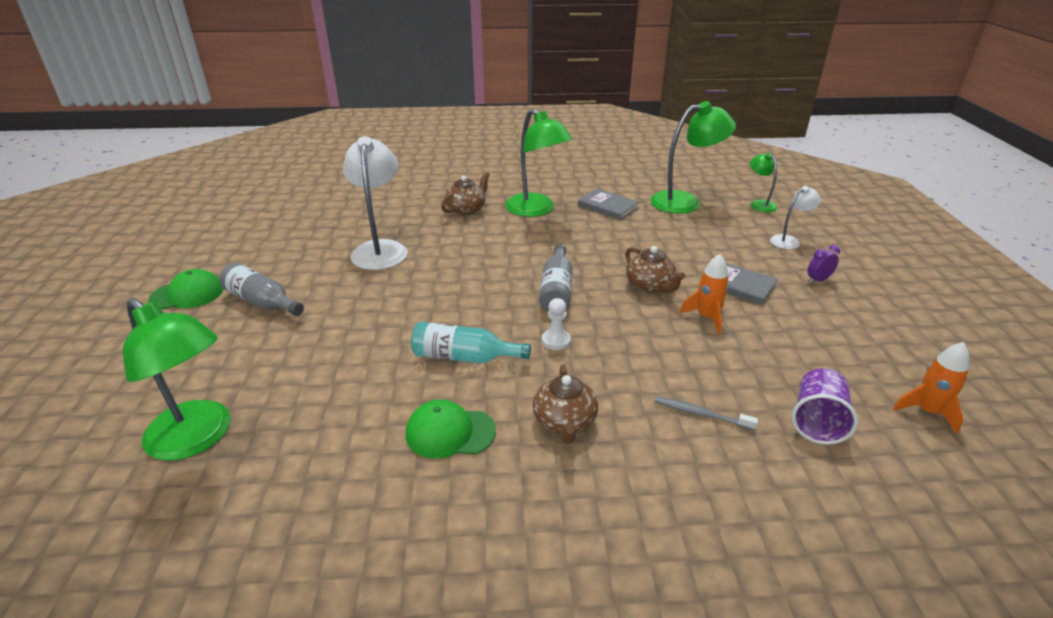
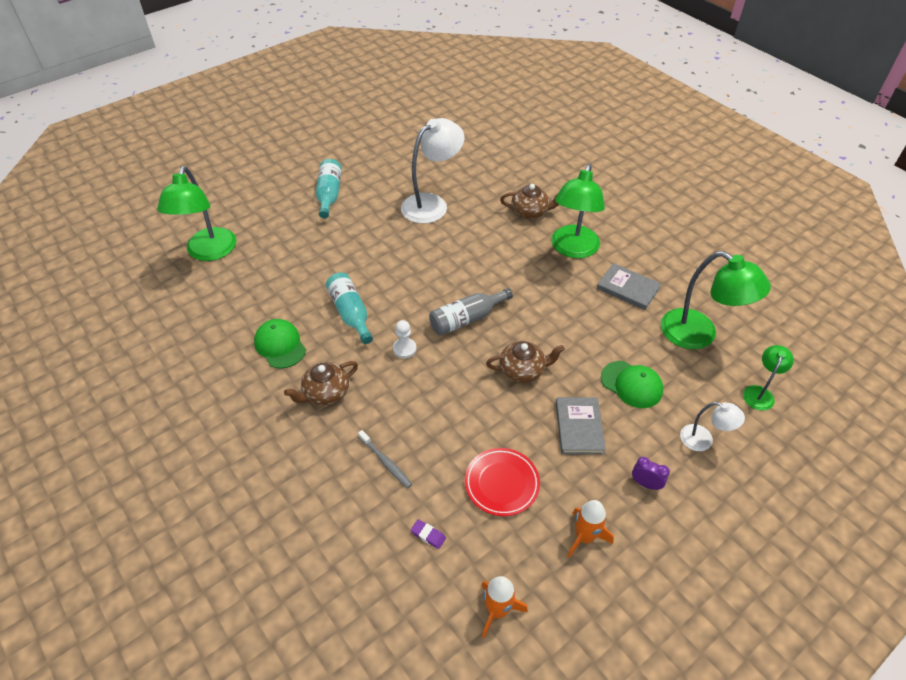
camera: 55 degrees right, 15 degrees up
(187, 294) = (311, 162): green cap -> green cap (631, 384)
(262, 302) = (329, 195): grey bottle -> turquoise bottle
(608, 207) = (628, 288): grey book -> grey book turned 60 degrees counterclockwise
(650, 286) = (523, 370): brown teapot -> brown teapot turned 120 degrees counterclockwise
(701, 414) = (385, 462): grey toothbrush -> grey toothbrush turned 150 degrees clockwise
(706, 317) = (509, 423): orange rocket -> orange rocket (584, 537)
(776, 350) = (501, 483): none -> red plate
(817, 421) = (428, 535): purple cup -> purple eraser

